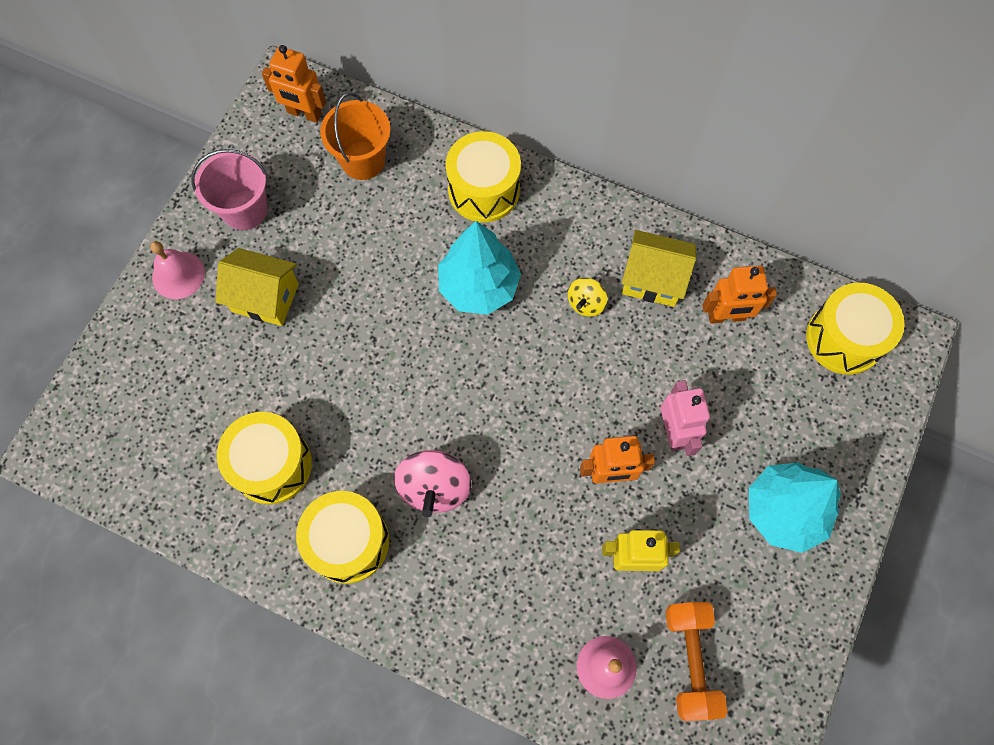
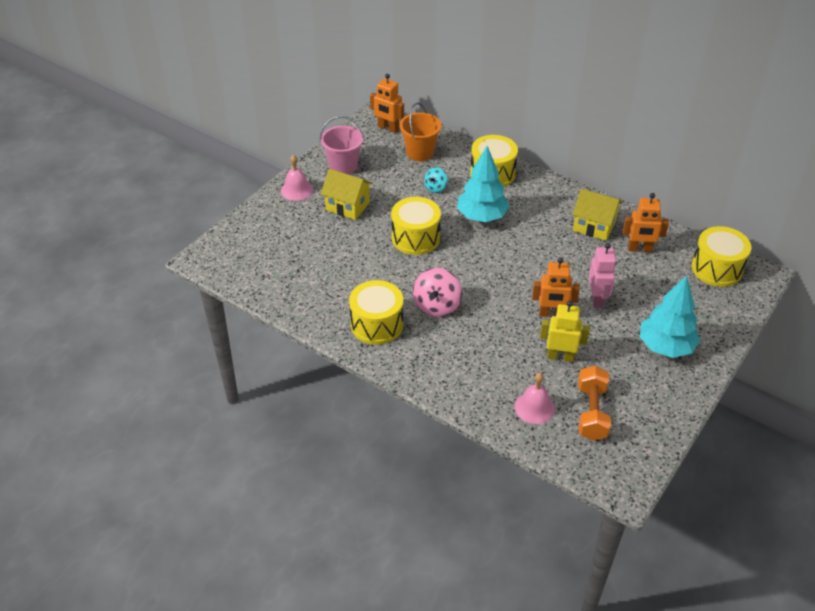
camera: 10 degrees right, 25 degrees down
(272, 465) = (336, 282): yellow drum -> yellow drum (415, 238)
(398, 235) = (435, 188): none -> turquoise spinning top
(586, 303) = (549, 232): yellow spinning top -> none

